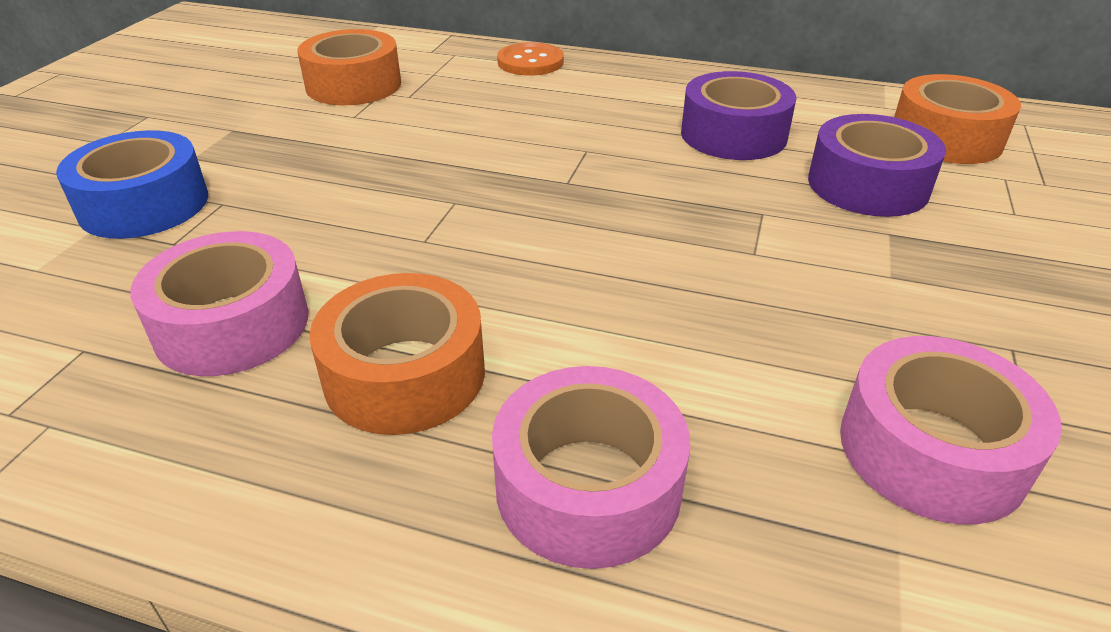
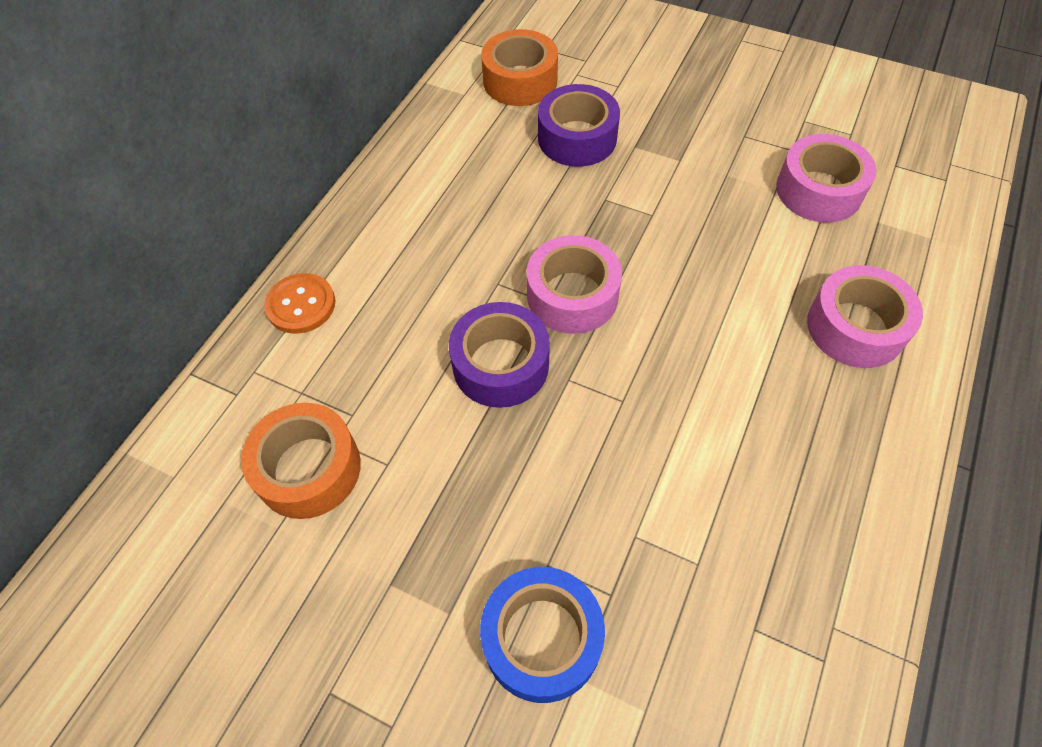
camera: 80 degrees left, 20 degrees up
(232, 324) = (725, 524): pink tape -> pink tape (572, 295)
(405, 374) = (775, 411): orange tape -> none
(733, 134) = (491, 188): purple tape -> purple tape (500, 365)

